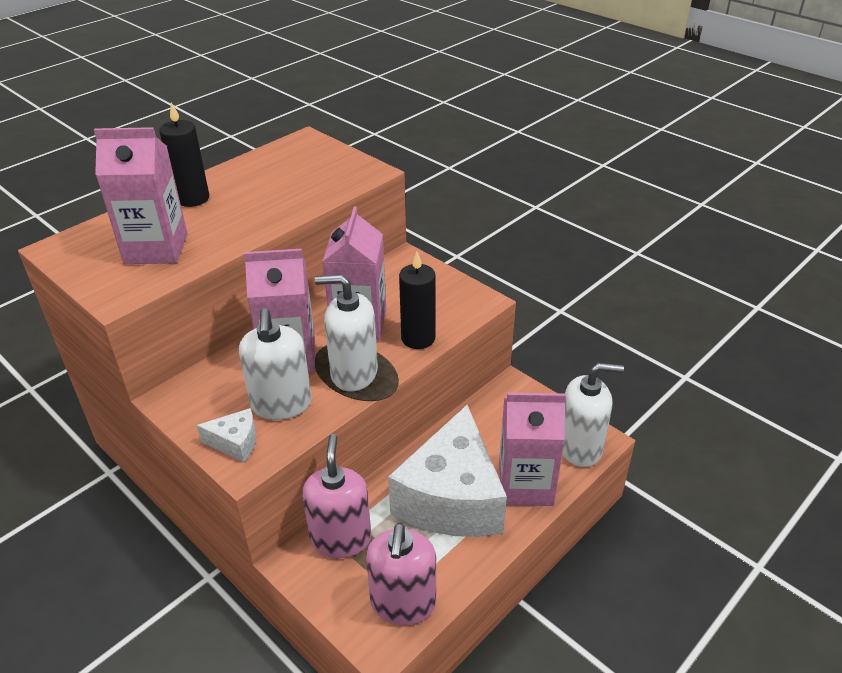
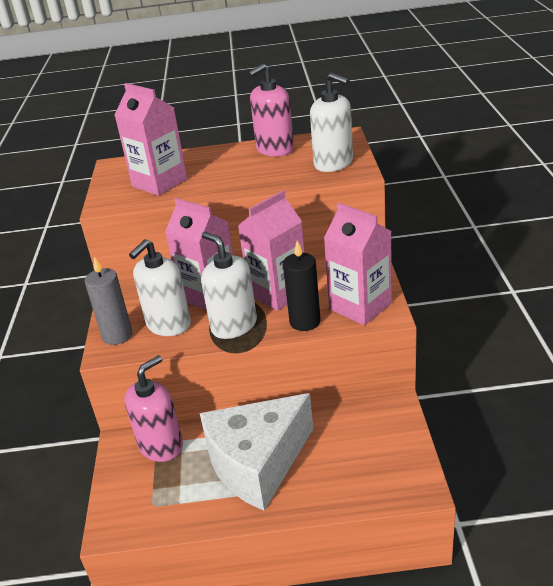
camera: 45 degrees right, 5 degrees down
(193, 198) = (220, 157): black candle -> none
(235, 443) = (117, 335): white cheese -> grey candle
(403, 603) = (150, 512): pink soap dispenser -> pink soap dispenser (274, 149)
(525, 485) = (320, 487): pink carton -> pink carton (360, 306)
(580, 447) = (397, 485): white soap dispenser -> white soap dispenser (333, 163)

